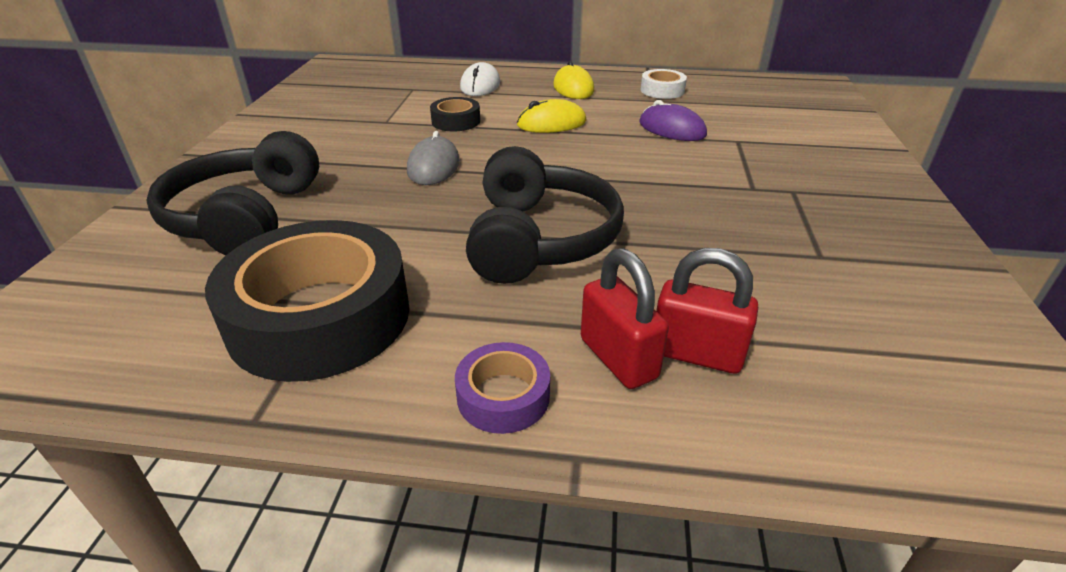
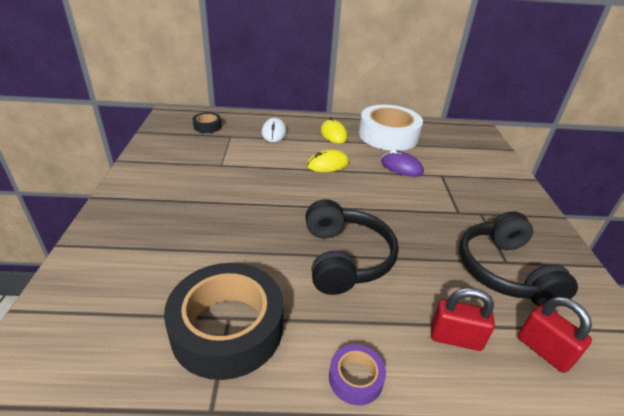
camera: 10 degrees left, 0 degrees up
(245, 217) = (152, 250): black headphones -> black headphones (504, 271)
(433, 166) = (263, 202): grey mouse -> none
(456, 121) = (267, 164): black tape -> black tape (207, 126)
(618, 358) = (413, 345): red padlock -> red padlock (544, 350)
(662, 90) = (388, 135): white tape -> white tape, size x2.21

